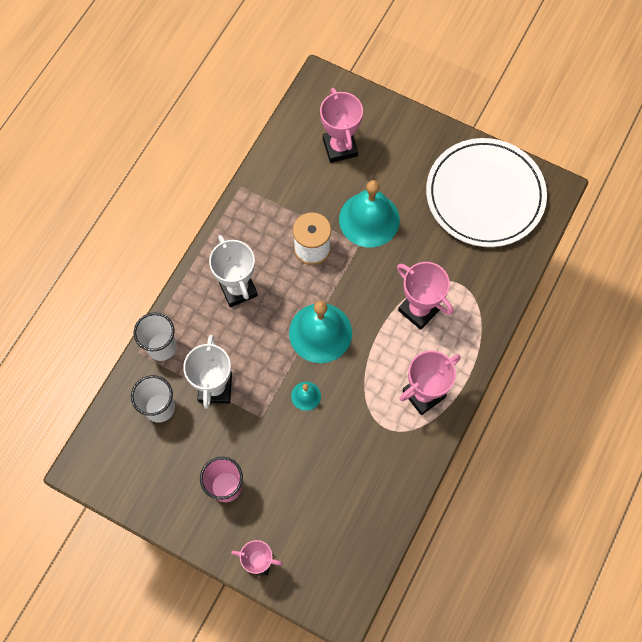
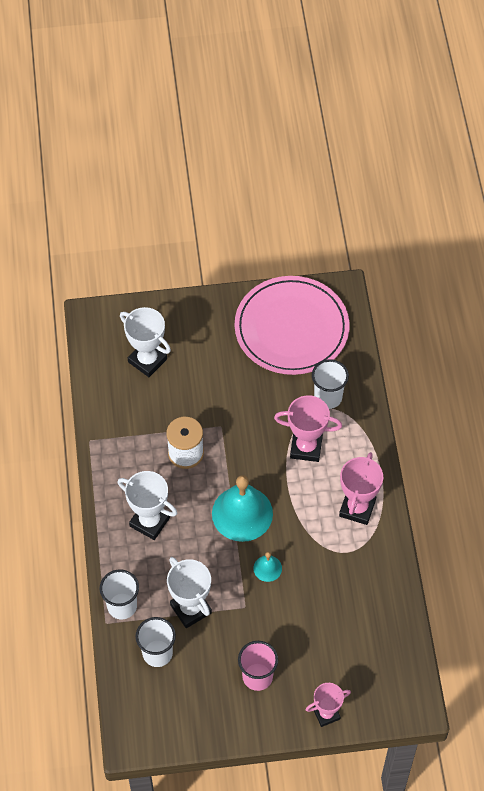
camera: 35 degrees left, 10 degrees down
(340, 147) = (147, 360): pink trophy -> white trophy
(369, 219) = (214, 402): turquoise bell -> none
(471, 277) = (328, 397): none -> white cup
(485, 195) = (291, 328): white plate -> pink plate

